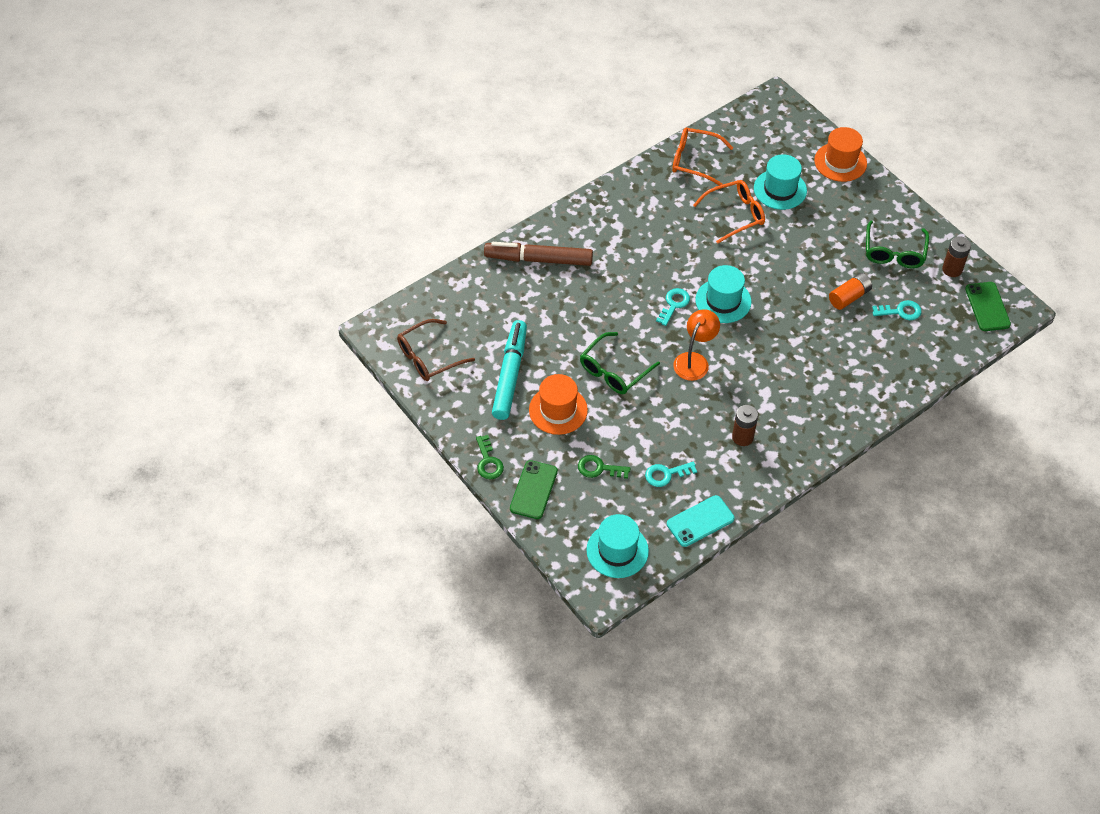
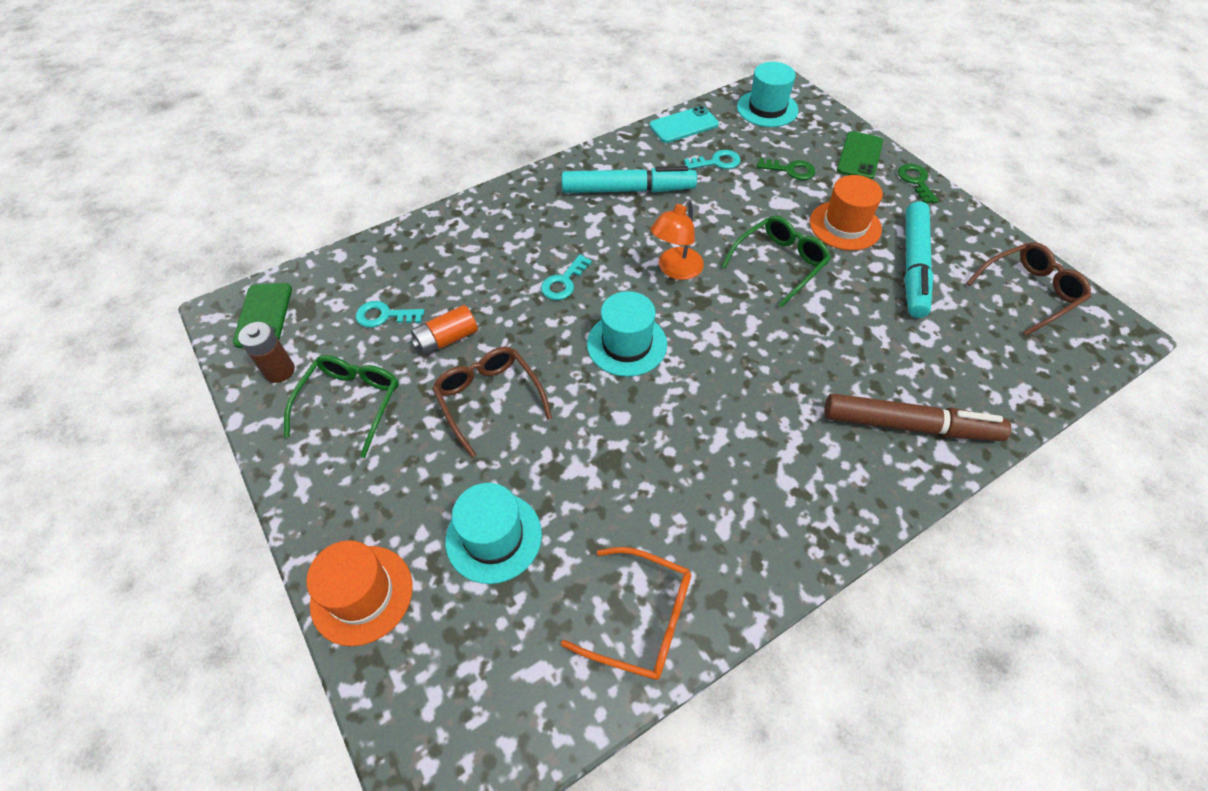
camera: 175 degrees left, 0 degrees up
(674, 305) = (698, 343): turquoise key -> turquoise key (564, 282)
(735, 215) = (584, 488): orange glasses -> none
(742, 437) = (628, 190): brown battery -> turquoise marker
(806, 260) = (489, 399): none -> brown glasses

